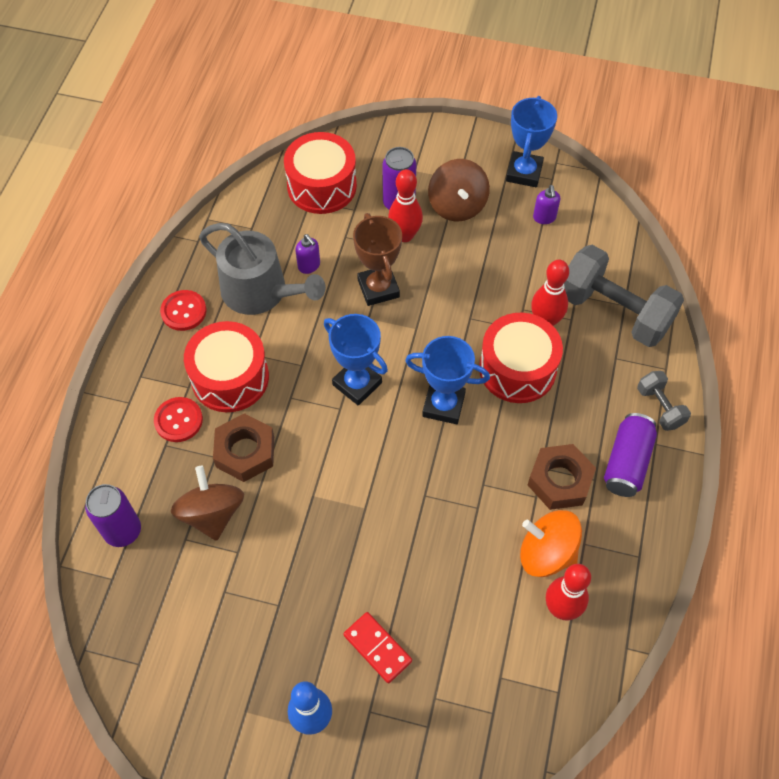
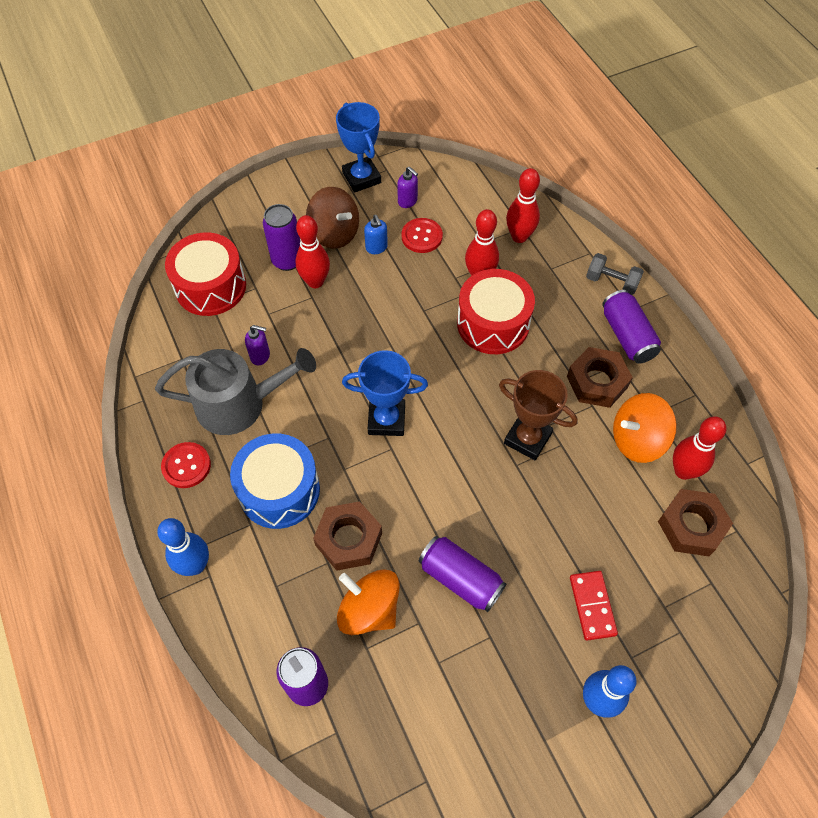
camera: 40 degrees left, 0 degrees up
(126, 387) = (195, 565): none -> blue bowling pin
(178, 420) = (268, 557): red button -> red button (422, 236)
(212, 513) = (369, 609): brown spinning top -> orange spinning top
(230, 378) = (279, 490): red drum -> blue drum
(297, 545) = (460, 579): none -> purple can
(377, 648) = (592, 606): red domino -> red domino turned 75 degrees clockwise
(378, 288) = (333, 335): brown trophy -> brown trophy (527, 438)
(443, 405) = (466, 388): blue trophy -> none
(480, 240) = (376, 248): none -> blue soap dispenser
(522, 656) = (691, 526): none -> brown nut
(614, 312) = (519, 236): grey dumbbell -> red bowling pin

